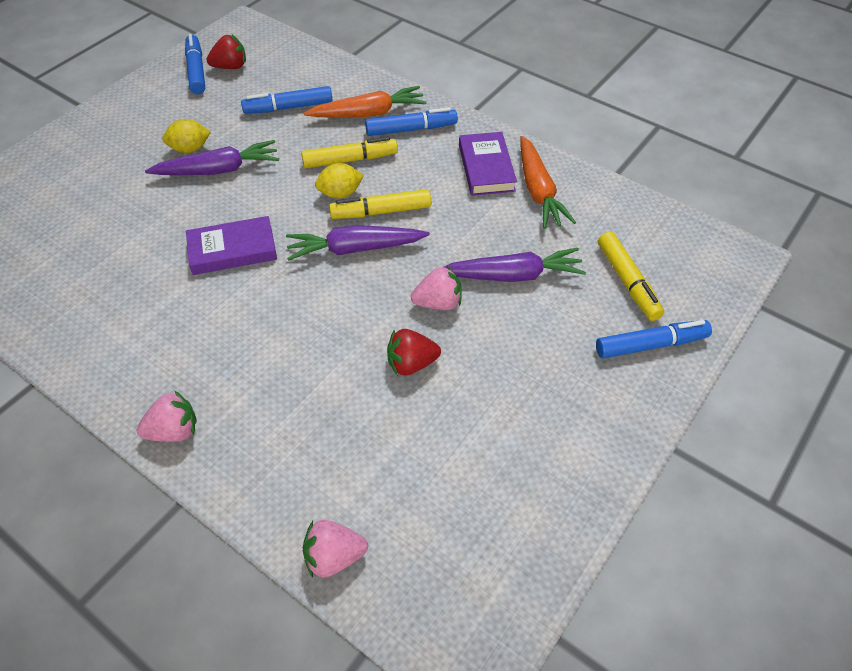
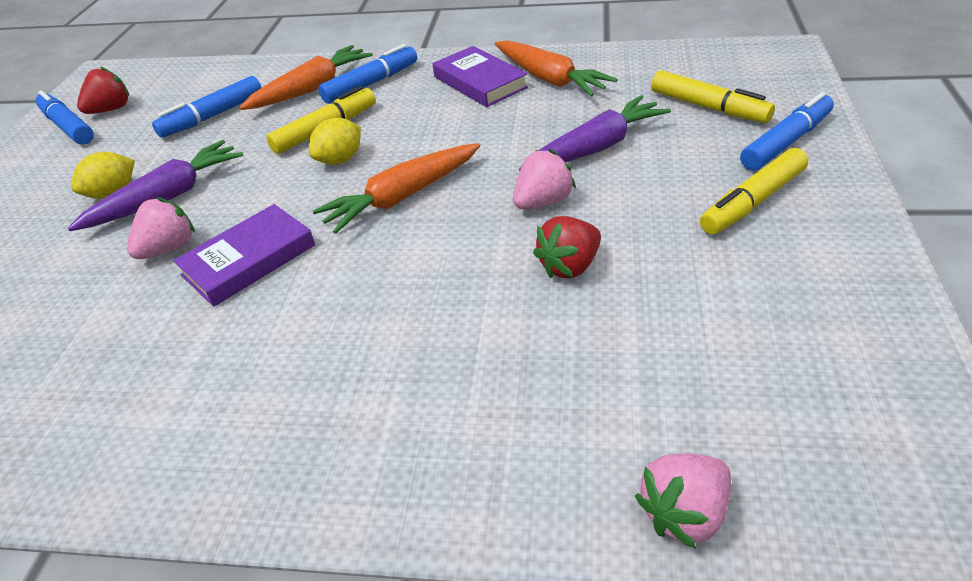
camera: 25 degrees left, 10 degrees down
(174, 431) = (327, 489): pink strawberry -> pink strawberry (169, 248)
(355, 249) = (402, 197): purple carrot -> orange carrot
(381, 212) = (402, 156): yellow marker -> yellow marker (752, 202)

